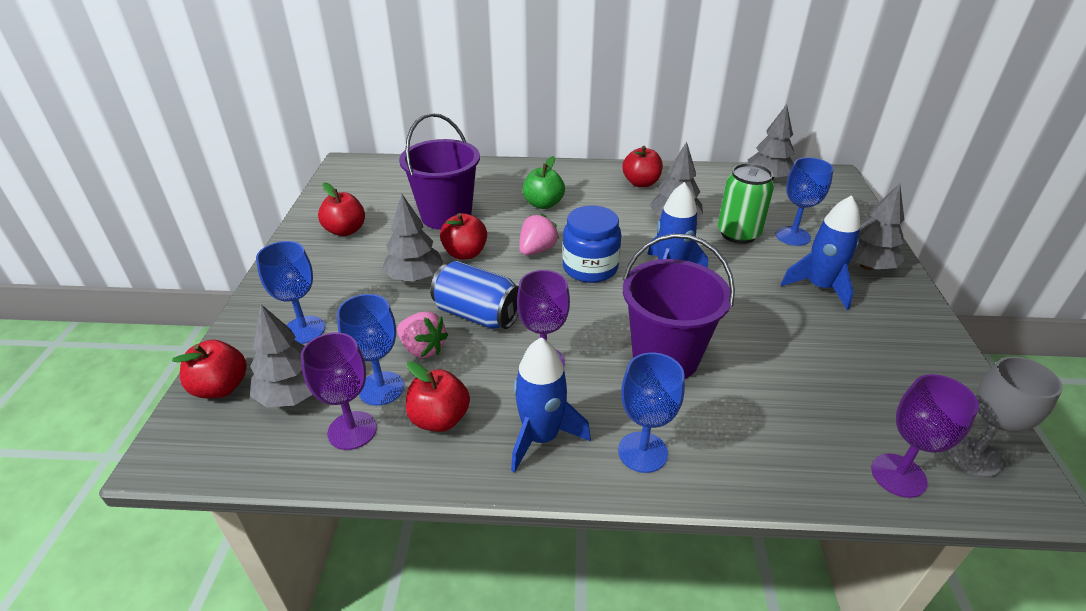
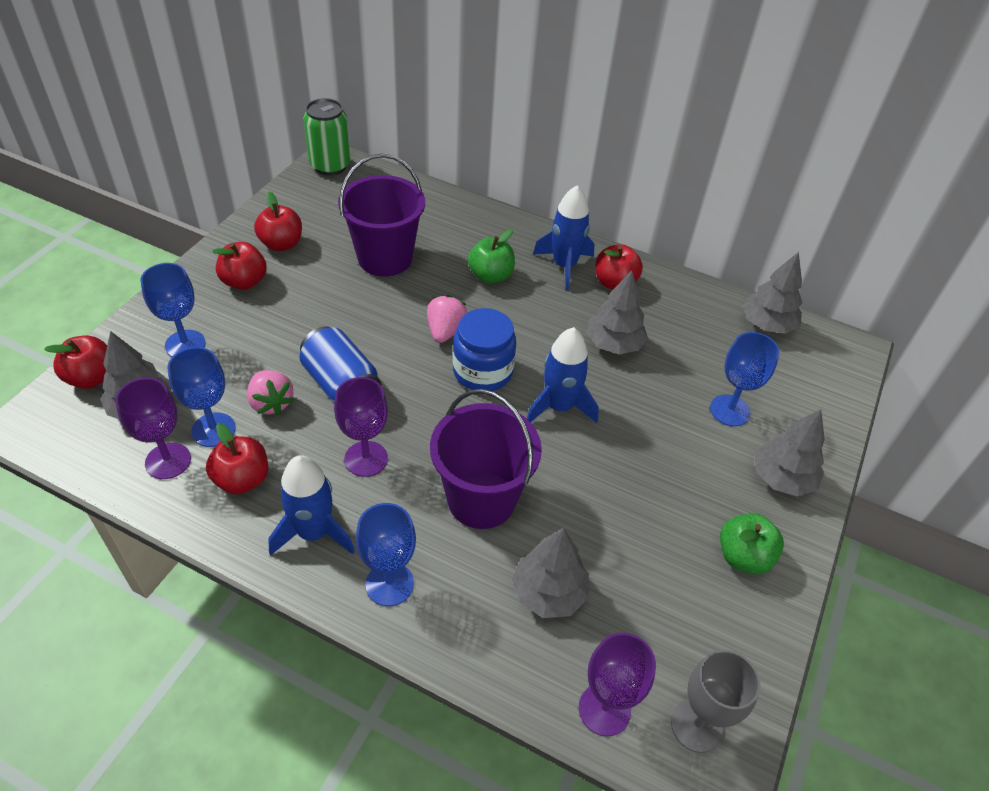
camera: 20 degrees right, 10 degrees up
(415, 277) = (311, 321): grey tree -> grey tree (548, 593)
(465, 253) = (374, 310): red apple -> red apple (244, 281)
(537, 250) = (445, 331): pink strawberry -> pink strawberry turned 45 degrees counterclockwise
(738, 234) = (670, 386): green can -> green can (330, 166)
(819, 287) = (704, 483): blue rocket -> blue rocket (564, 266)
(890, 325) = (743, 556): none -> green apple

